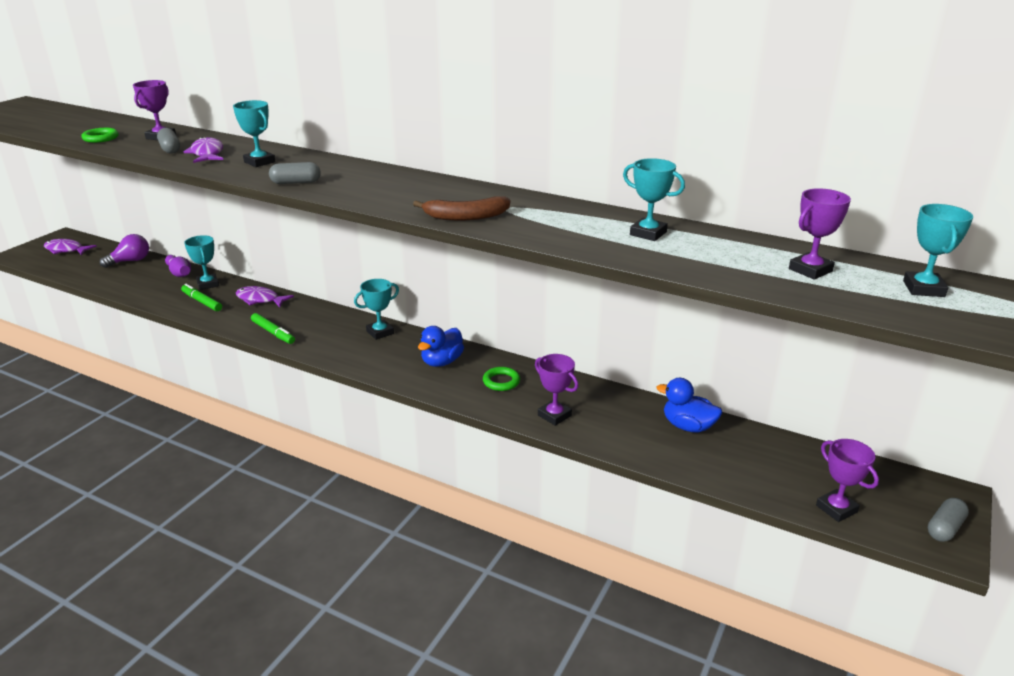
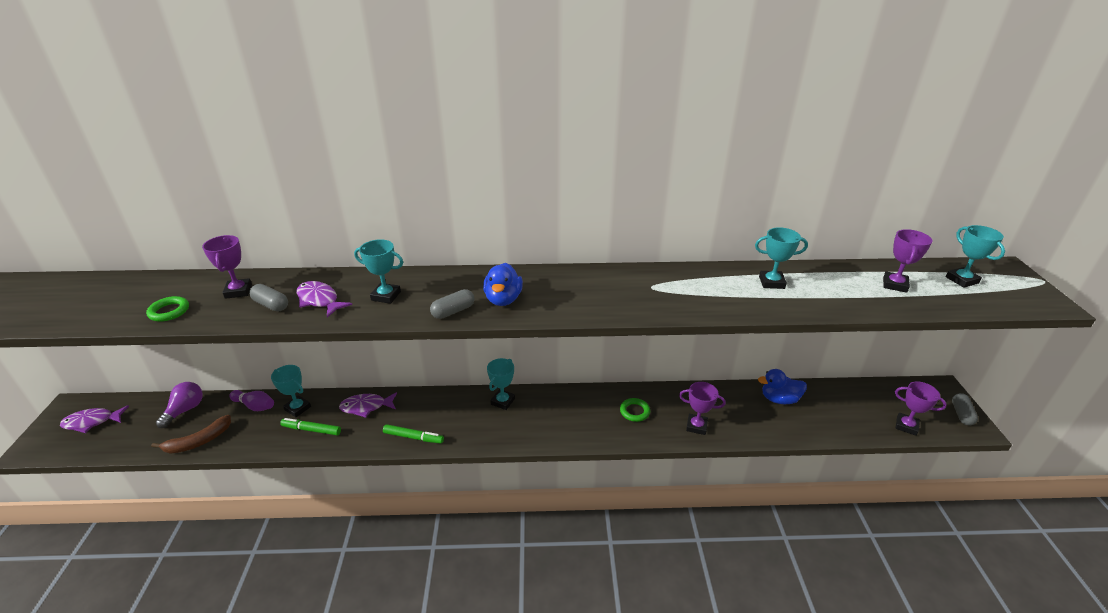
camera: 30 degrees left, 5 degrees up
(442, 362) = (576, 411): blue duck -> blue duck (503, 299)
(466, 217) = (638, 306): brown banana -> brown banana (199, 441)

